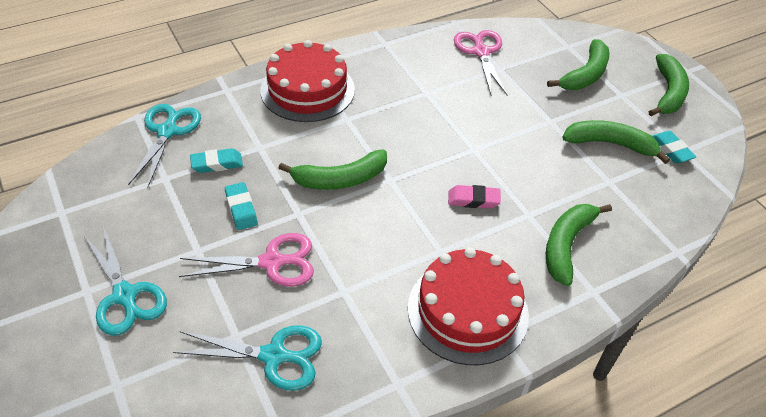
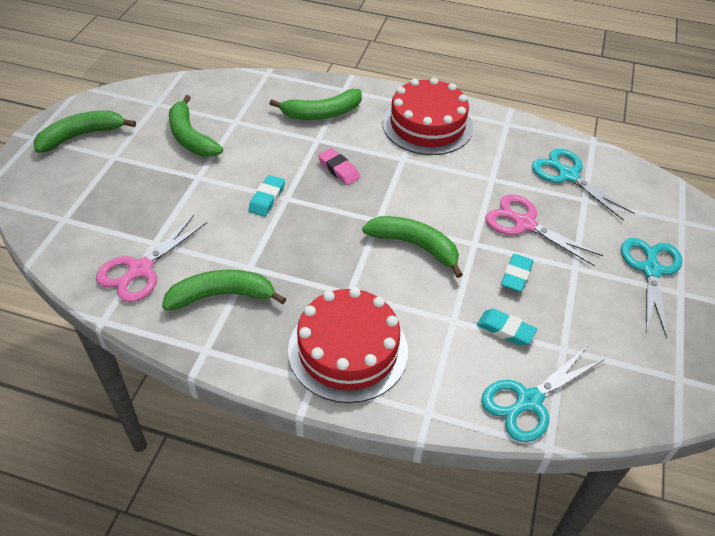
camera: 135 degrees left, 0 degrees up
(585, 75) = (105, 188): green banana -> green banana (222, 295)
(671, 150) = (162, 109): turquoise eraser -> turquoise eraser (267, 199)

